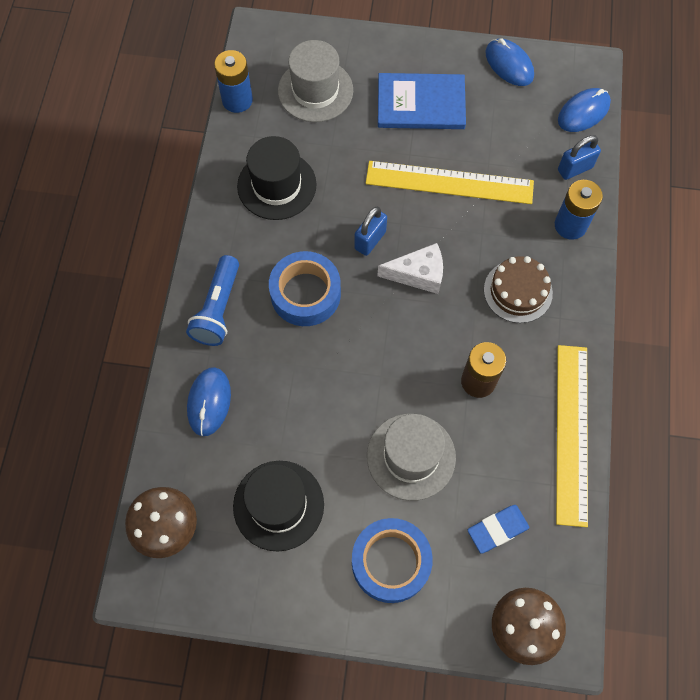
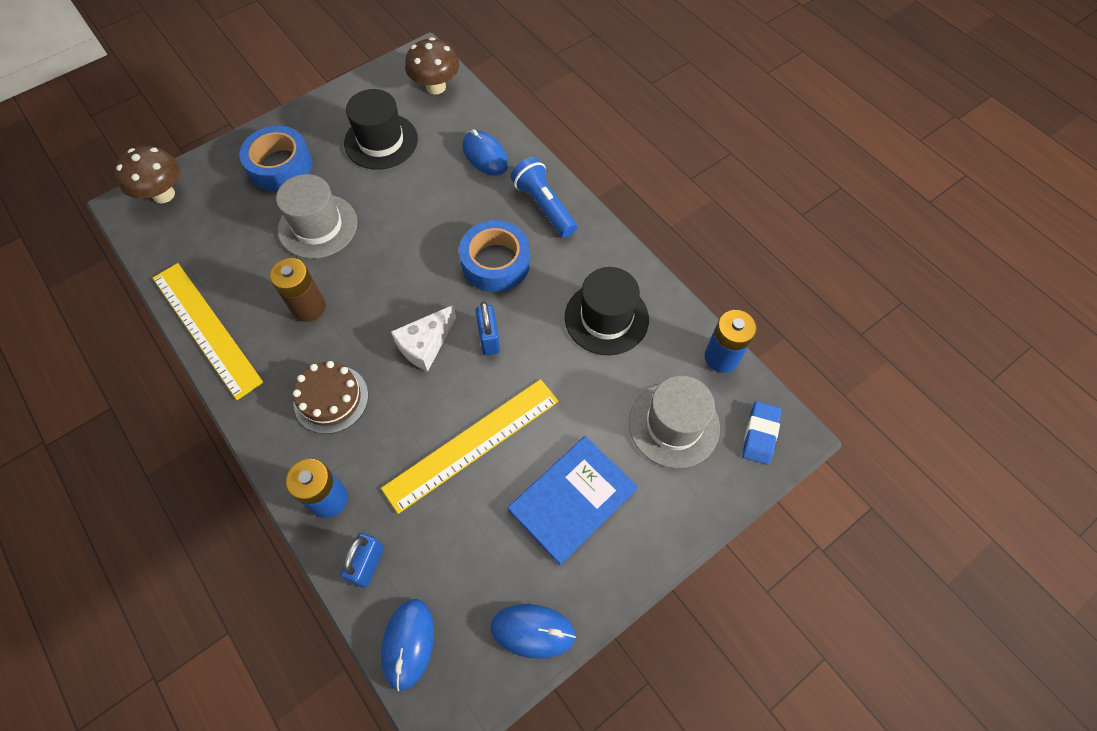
camera: 135 degrees right, 5 degrees down
(497, 529) = (220, 231): blue eraser -> blue eraser (760, 434)

